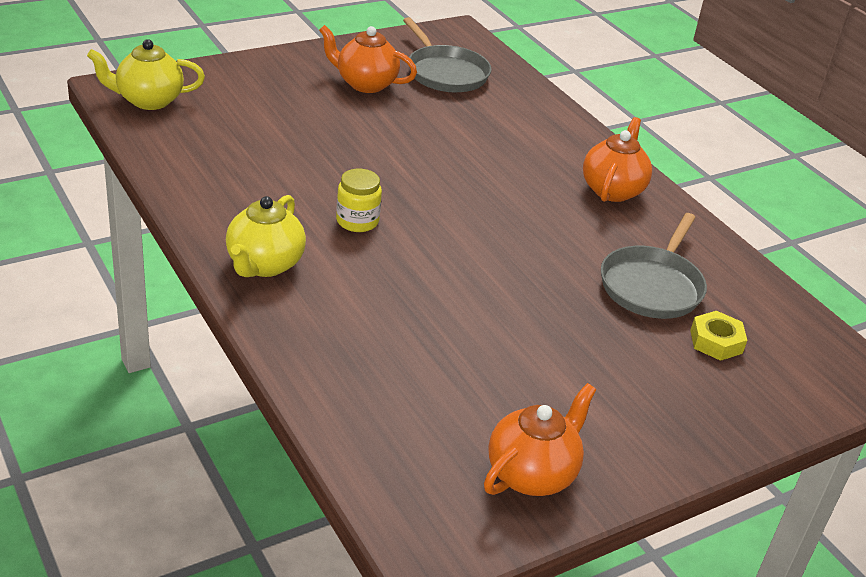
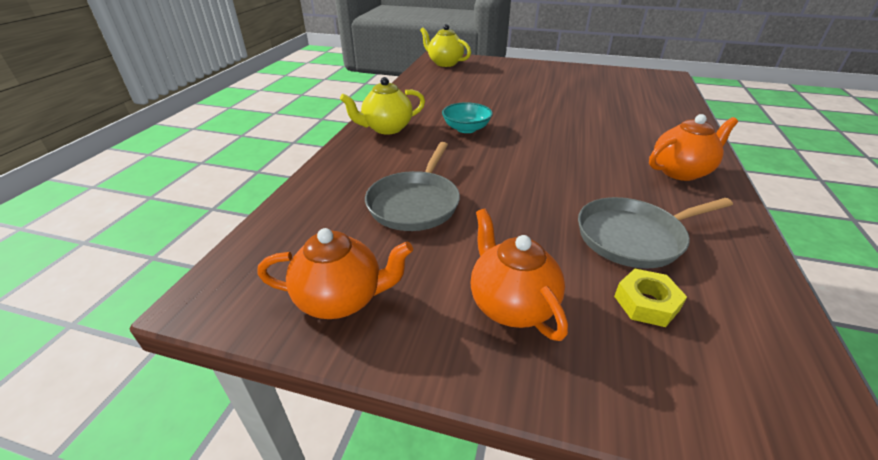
camera: 50 degrees right, 0 degrees up
(357, 221) = (466, 129): yellow jar -> turquoise bowl
(365, 84) = (568, 82): orange teapot -> orange teapot (511, 305)
(445, 73) = (630, 89): grey pan -> grey pan (415, 203)

